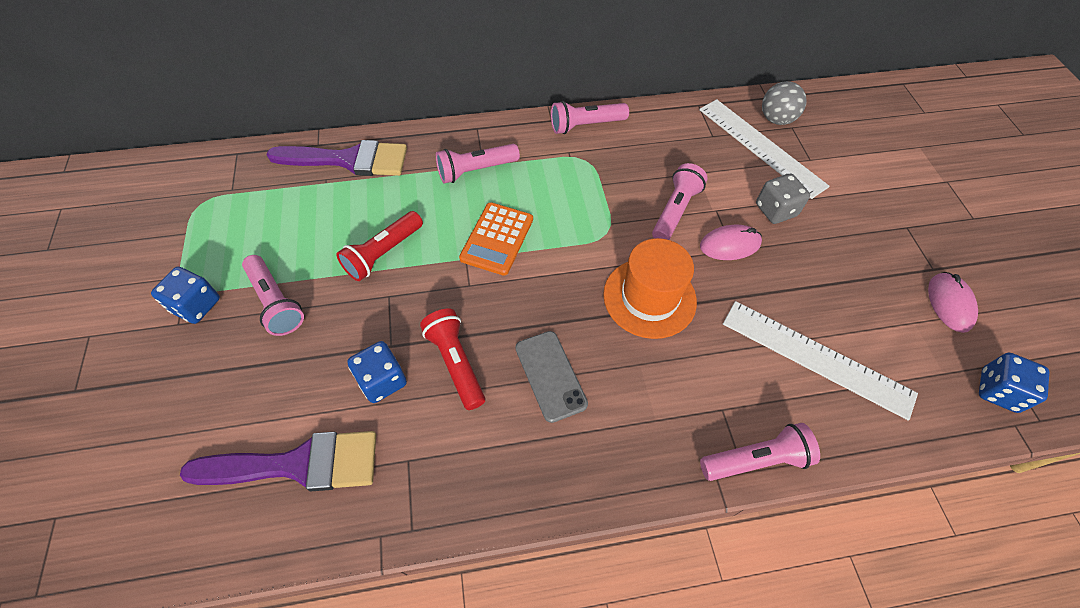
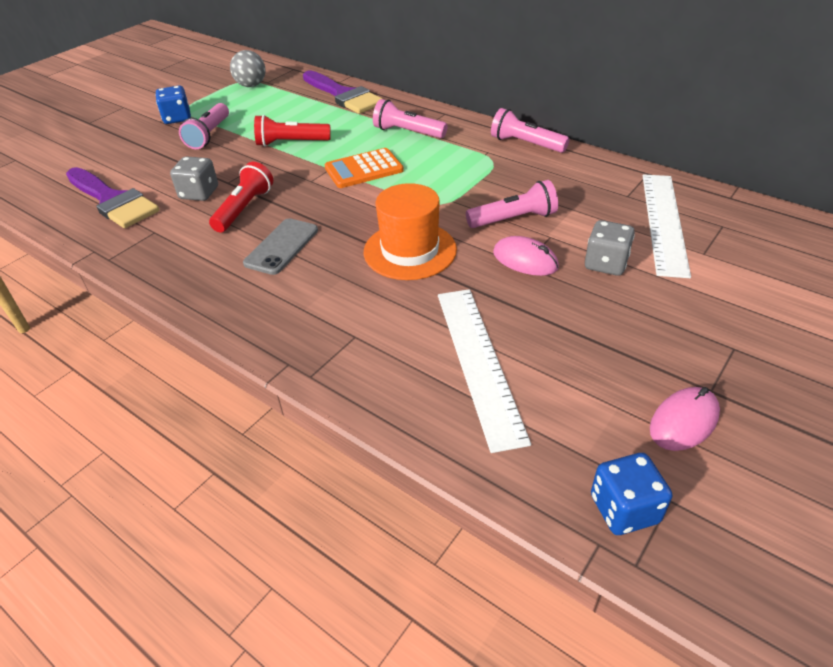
camera: 50 degrees right, 15 degrees down
(382, 380) = (199, 193): blue dice -> grey dice
(755, 460) = (329, 376): pink flashlight -> none
(776, 119) = (713, 214): grey ball -> grey ball (251, 85)

